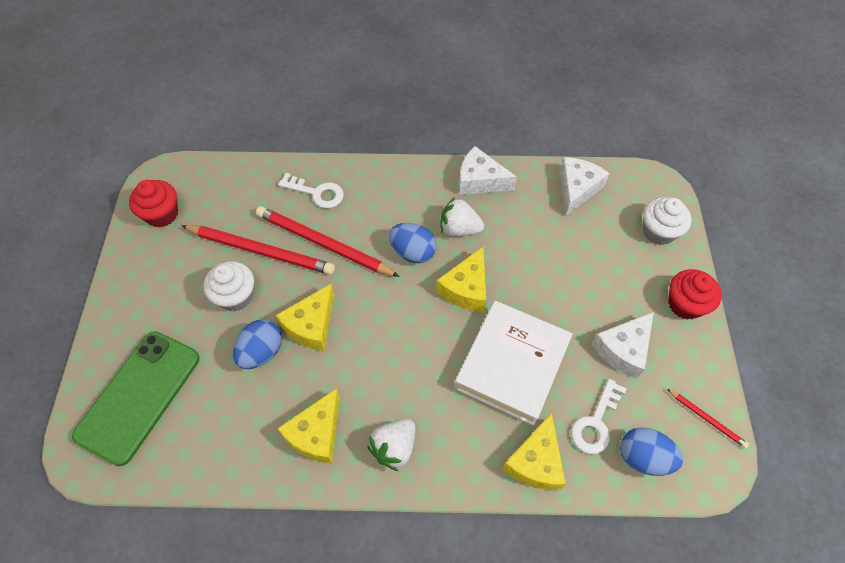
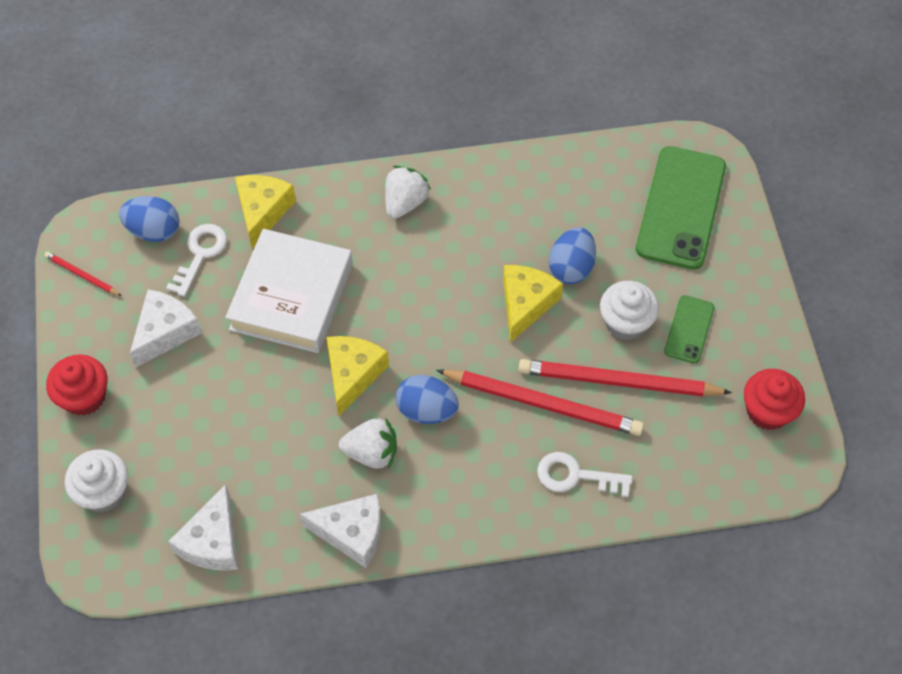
camera: 170 degrees right, 0 degrees up
(188, 282) = (689, 329): none -> green phone
(316, 433) = (486, 203): yellow cheese -> none

